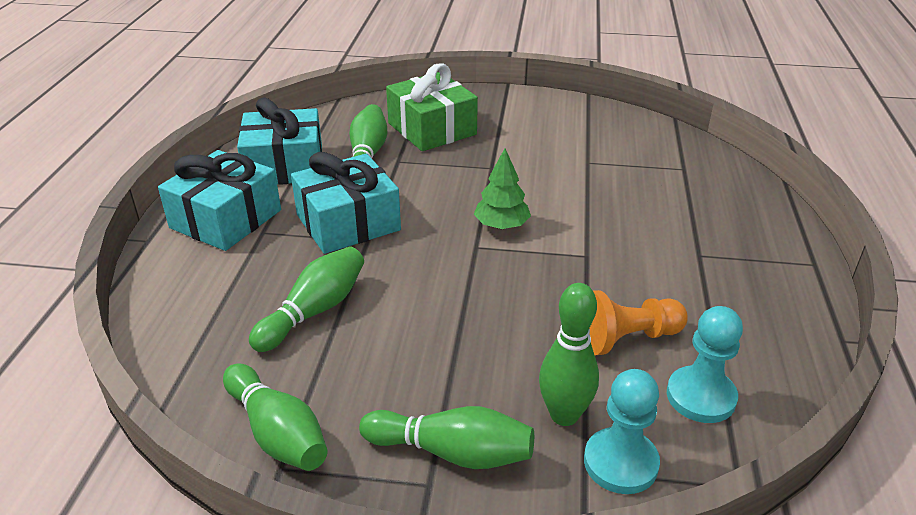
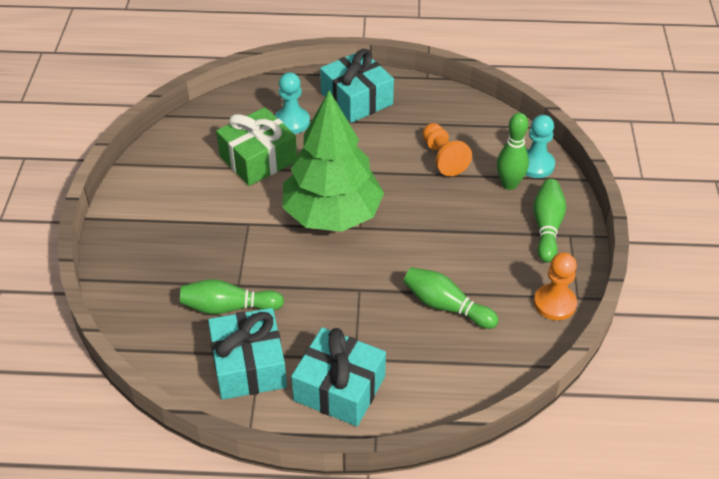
camera: 95 degrees left, 10 degrees up
(277, 433) = (554, 303): green bowling pin -> orange pawn
(348, 222) = (336, 304): turquoise gift -> turquoise gift (356, 99)
(432, 129) = (179, 266): green gift -> green gift (258, 159)
(501, 225) = (332, 214): green tree -> green tree, size x2.39
(701, 396) = (483, 133): turquoise pawn -> turquoise pawn (292, 122)

